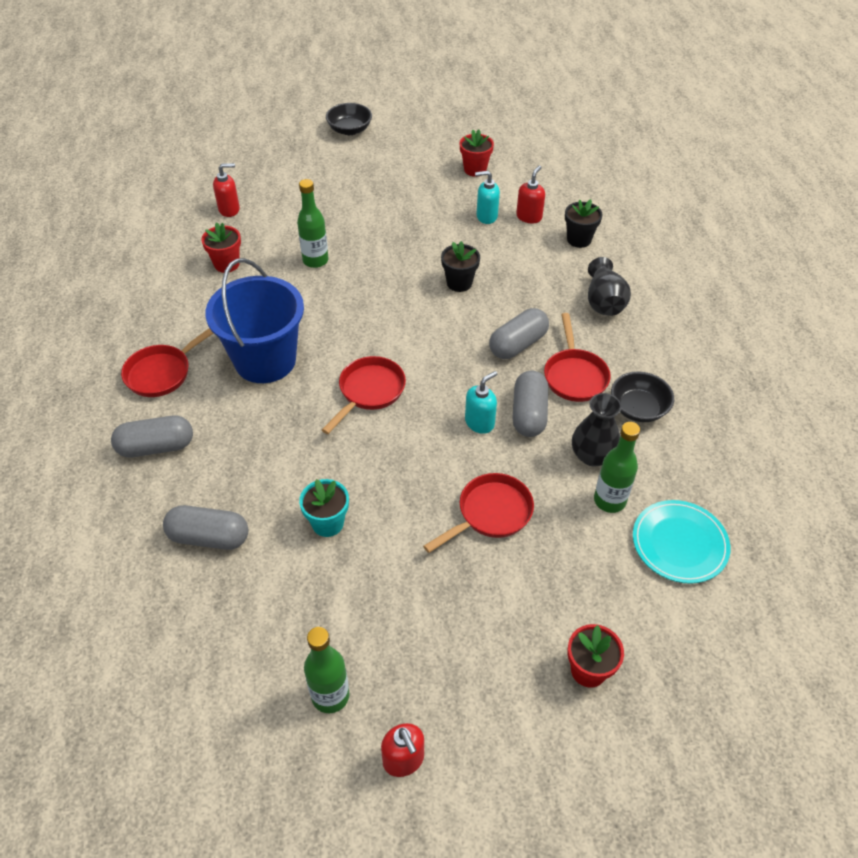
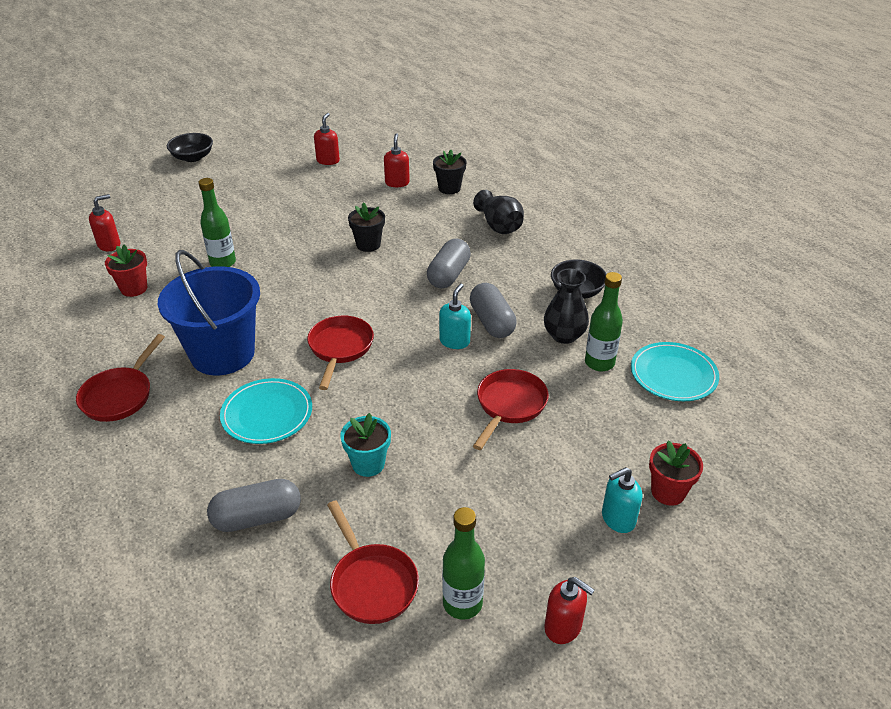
camera: 25 degrees left, 10 degrees down
(156, 447) = (152, 460): grey capsule -> none
(270, 437) = (267, 414): none -> turquoise plate
(475, 170) = (328, 161): red flower pot -> red soap dispenser
(486, 216) = (360, 191): turquoise soap dispenser -> turquoise soap dispenser (617, 519)
(574, 376) = (511, 284): red pan -> red pan (371, 583)

